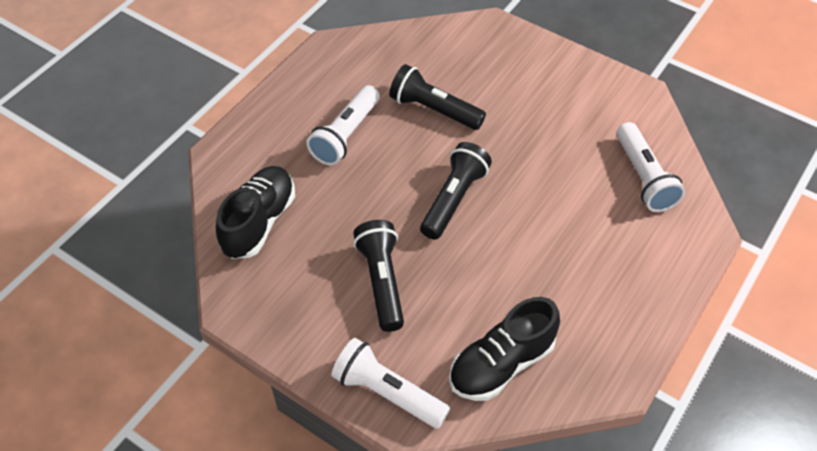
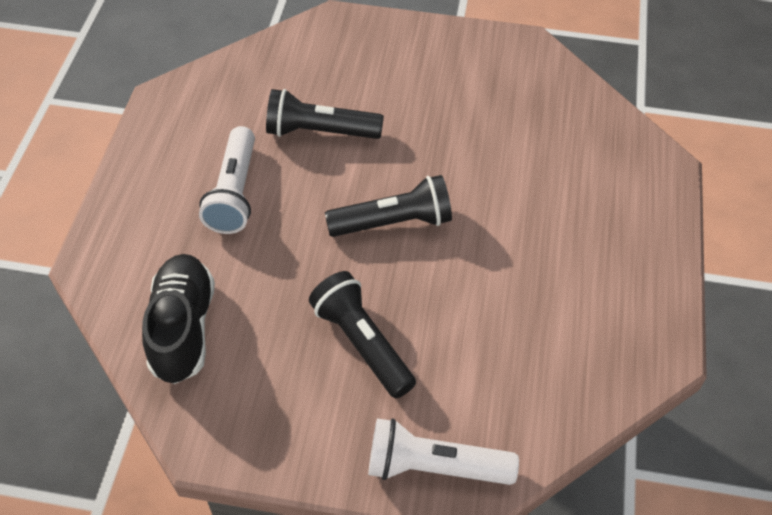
camera: 25 degrees left, 0 degrees up
(454, 199) = (393, 222): black flashlight -> black flashlight turned 75 degrees clockwise
(501, 364) = (538, 383): black shoe -> none
(643, 177) = (576, 131): white flashlight -> none

